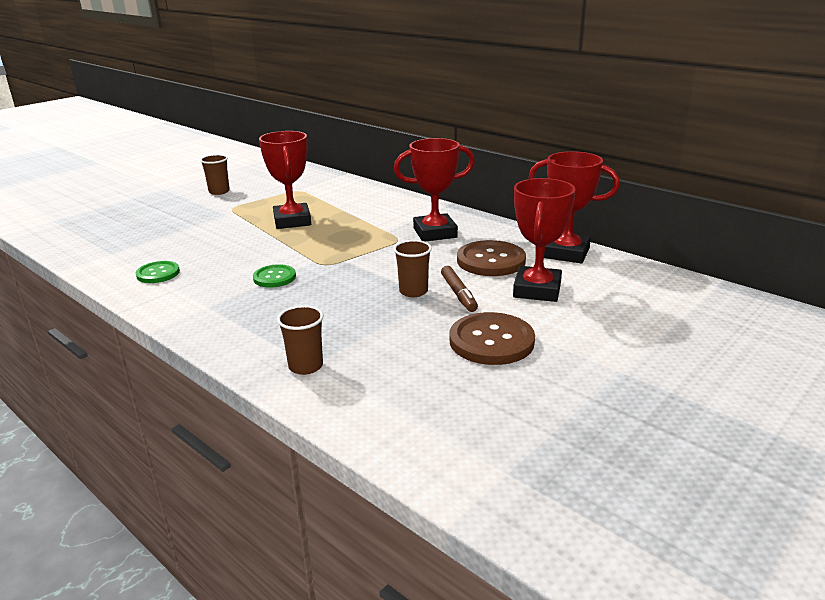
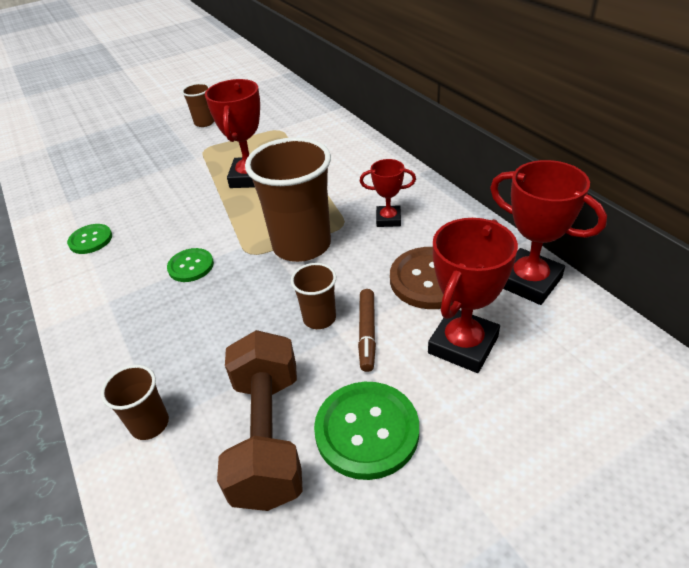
camera: 20 degrees right, 15 degrees up
(369, 254) = (301, 245): none -> brown cup
(414, 356) = (268, 436): none -> brown dumbbell
(435, 233) = (388, 219): red trophy -> red trophy, size x0.58
(491, 341) = (367, 430): brown button -> green button

